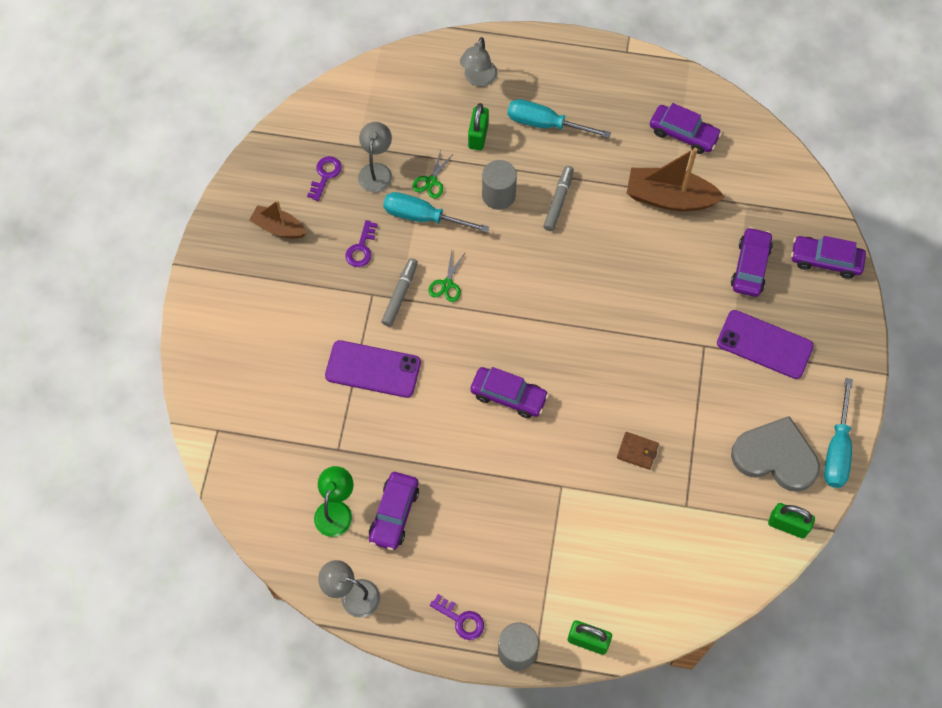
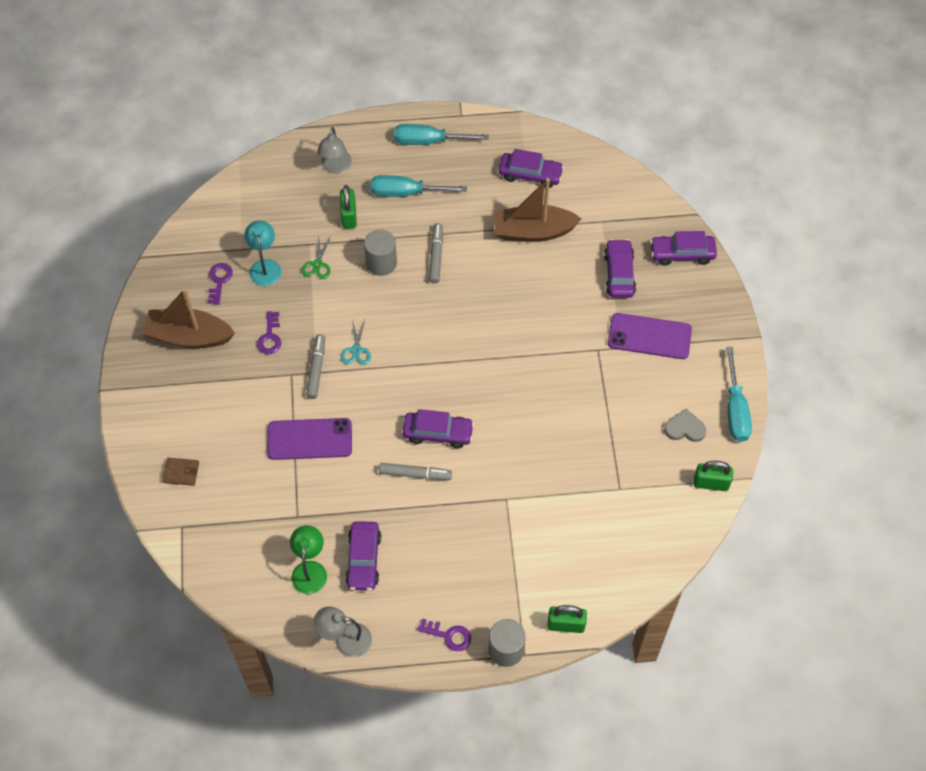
camera: 15 degrees left, 5 degrees down
(278, 228) = (189, 336): brown boat -> brown boat, size x1.64
(376, 171) = (265, 266): grey lamp -> turquoise lamp
(422, 217) = (318, 297): turquoise screwdriver -> turquoise screwdriver (428, 141)
(447, 284) = (356, 350): green scissors -> turquoise scissors
(472, 434) = (415, 474): none -> grey marker
(637, 451) = (564, 453): brown wallet -> brown wallet (181, 472)
(775, 456) = (685, 428): grey heart -> grey heart, size x0.52

